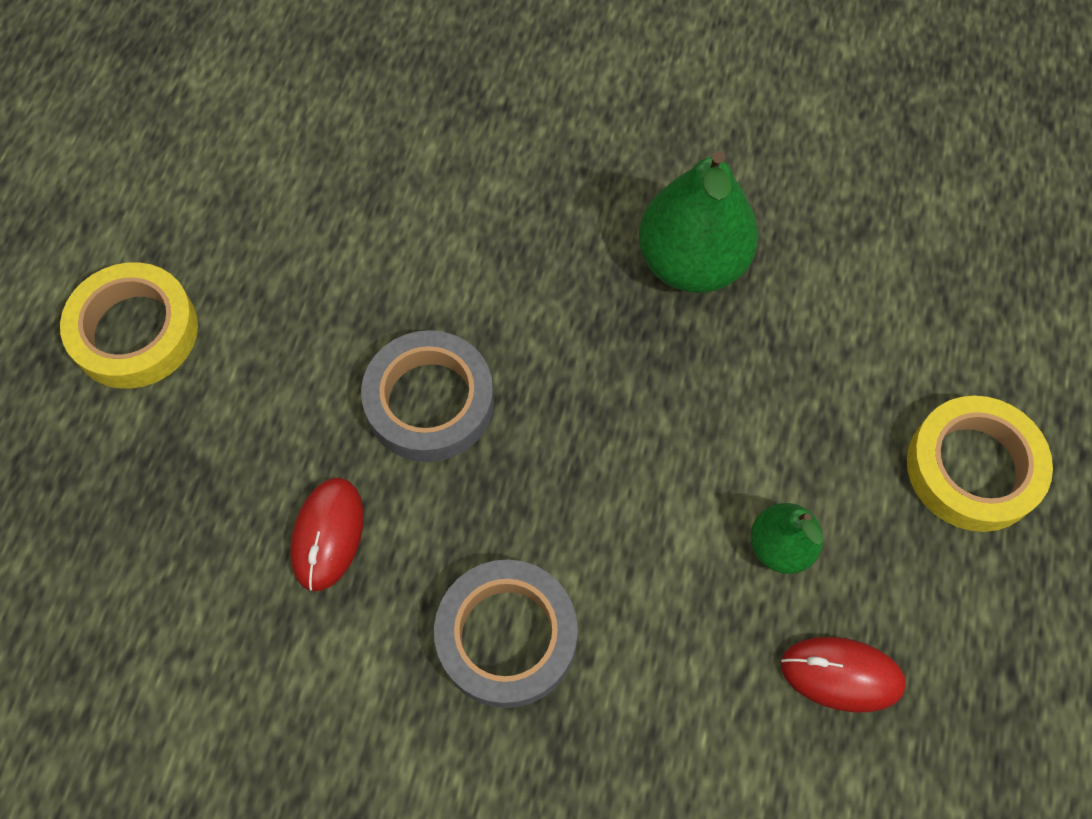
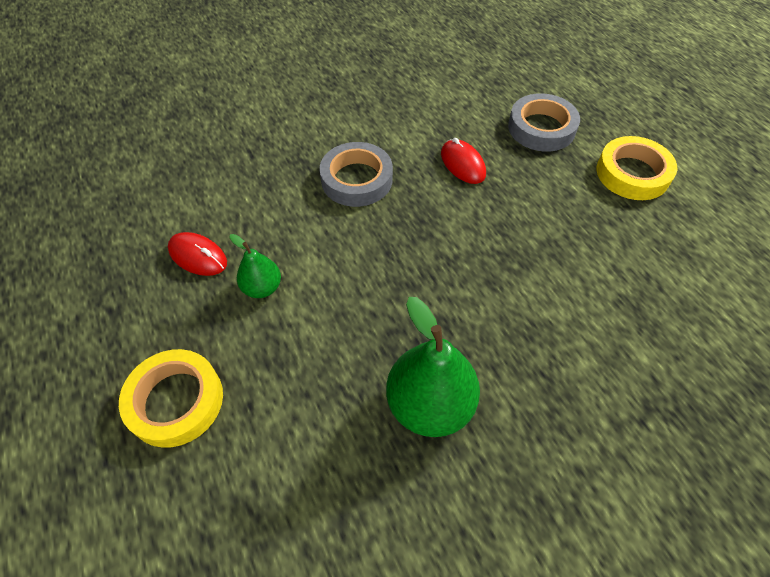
camera: 140 degrees right, 10 degrees down
(429, 401) = (482, 234): grey tape -> grey tape (541, 128)
(841, 675) = (198, 256): red mouse -> red mouse turned 60 degrees clockwise

